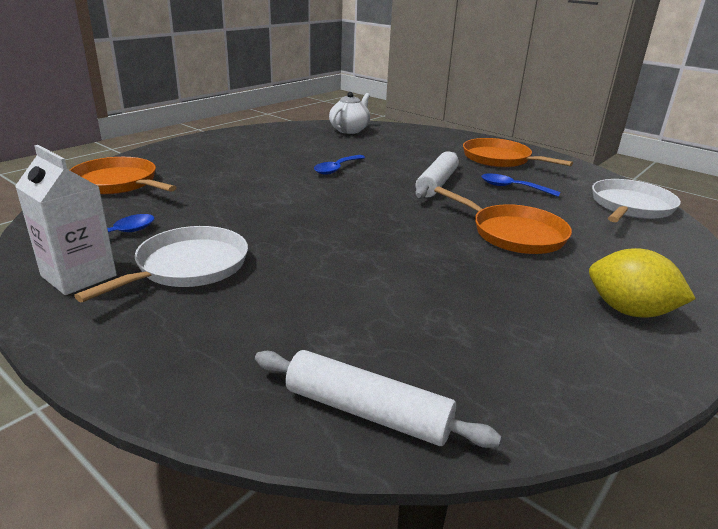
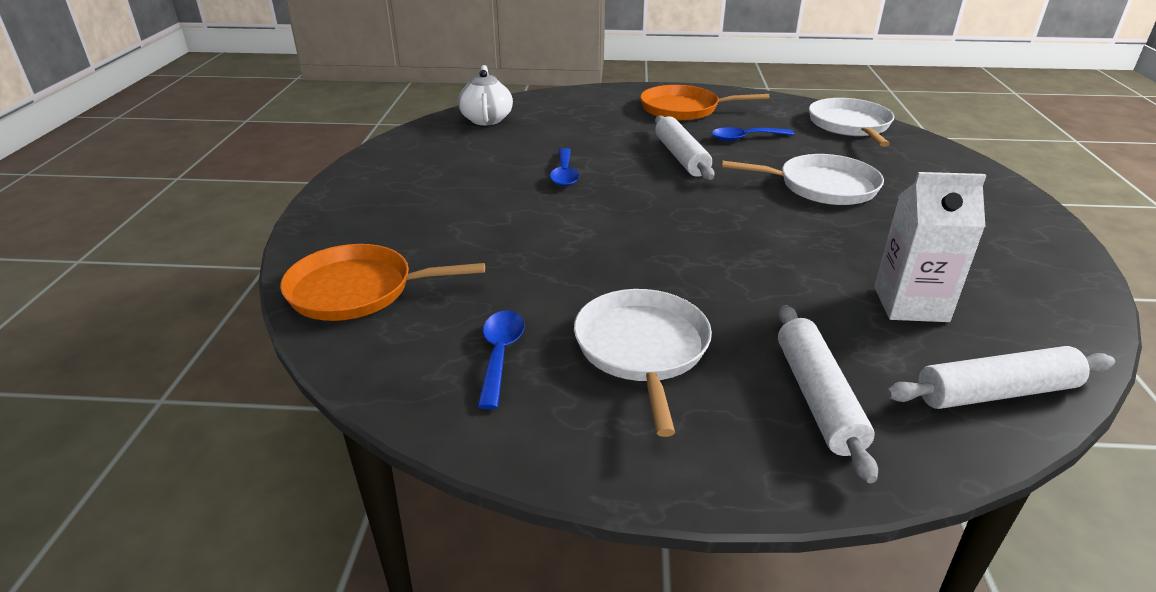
camera: 35 degrees left, 5 degrees up
(79, 276) = (559, 418): white carton -> white carton (910, 304)
(231, 341) = (817, 397): none -> white rolling pin
(513, 234) = (822, 186): orange pan -> white pan
(629, 311) = (989, 223): yellow lemon -> none

